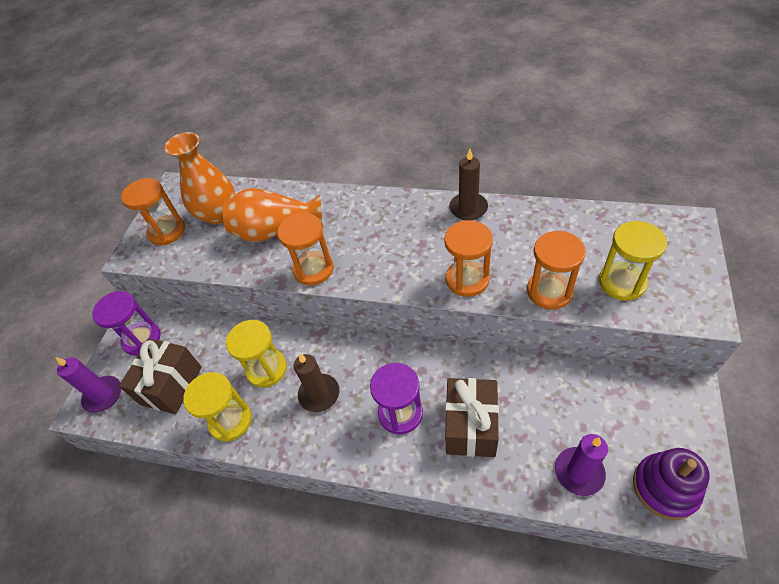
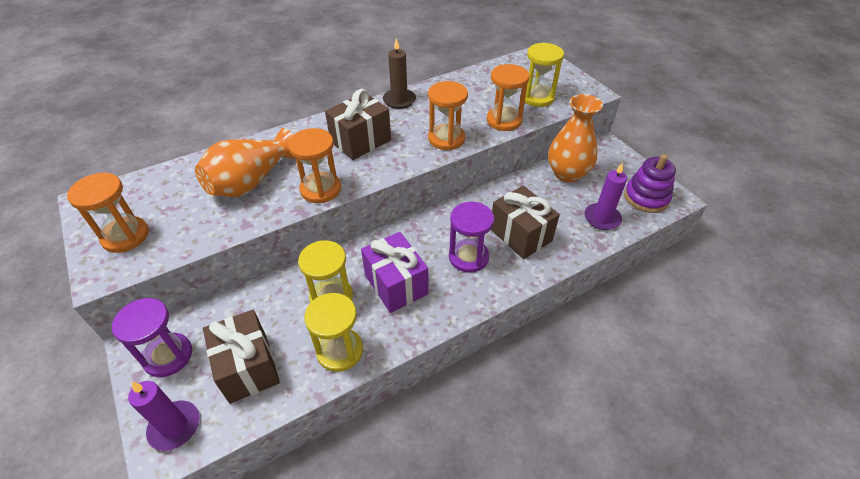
camera: 50 degrees left, 5 degrees down
(218, 214) = (173, 197): orange vase -> orange vase (567, 173)
(319, 394) = (396, 284): brown candle -> purple gift
(390, 237) = (360, 141): none -> brown gift

